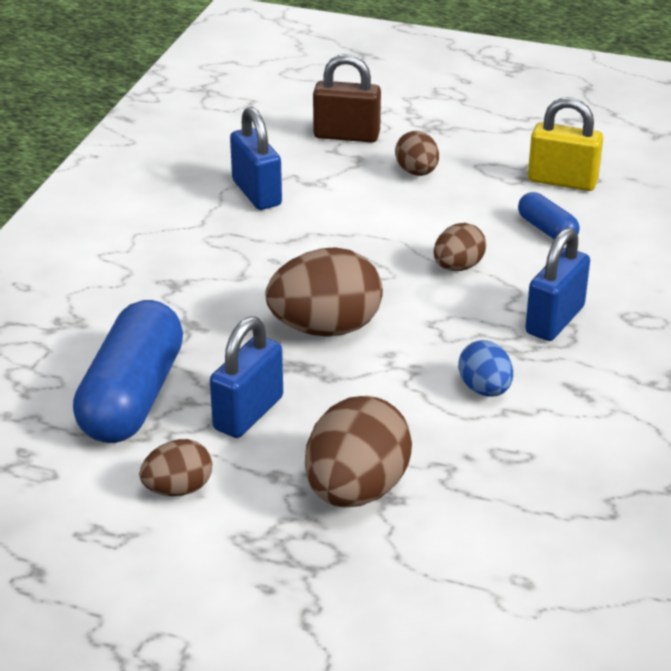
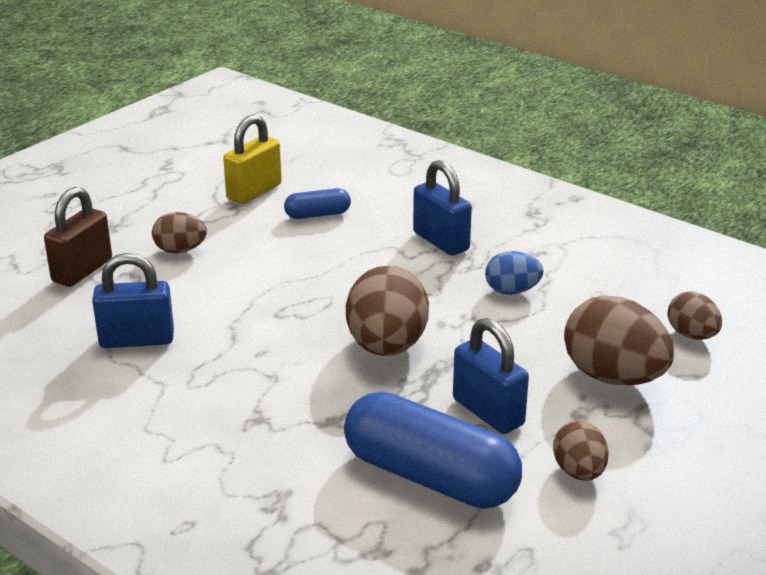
camera: 70 degrees left, 5 degrees down
(458, 267) = (340, 264): brown egg -> brown egg (692, 335)

